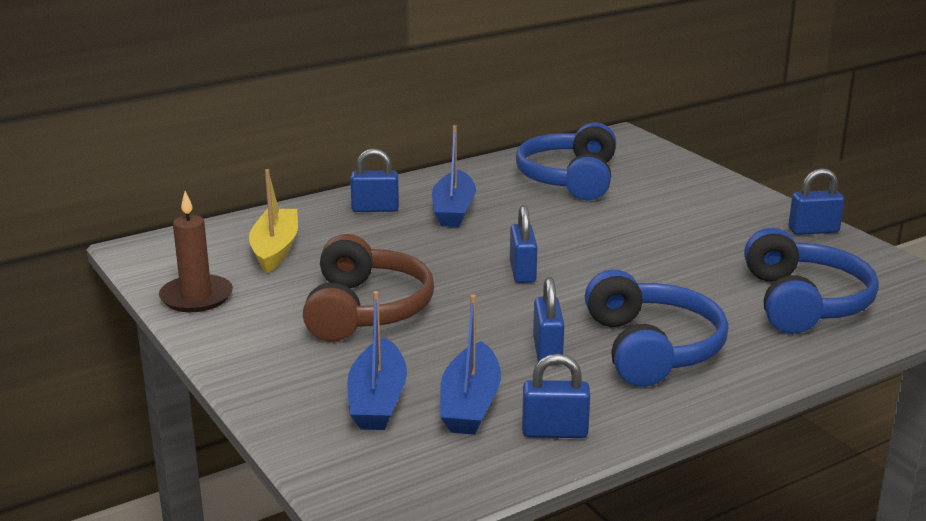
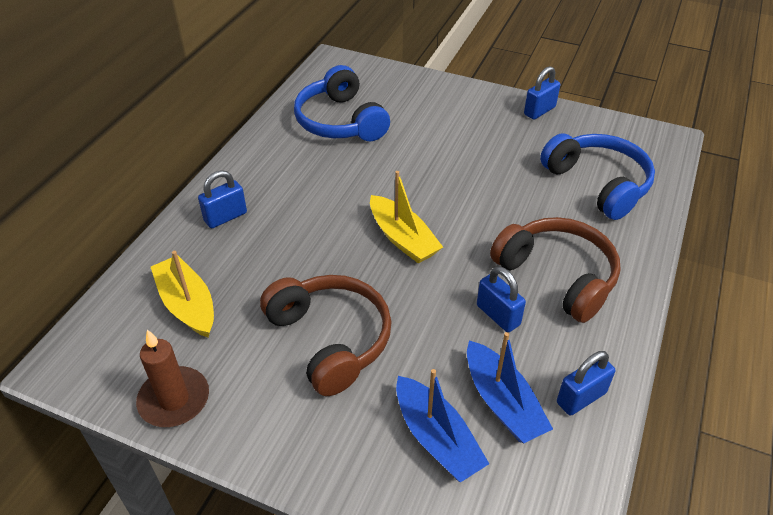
camera: 35 degrees left, 20 degrees up
(453, 210) = (288, 192): blue boat -> none
(522, 272) = (402, 238): blue padlock -> yellow boat
(652, 348) = (557, 276): blue headphones -> brown headphones

